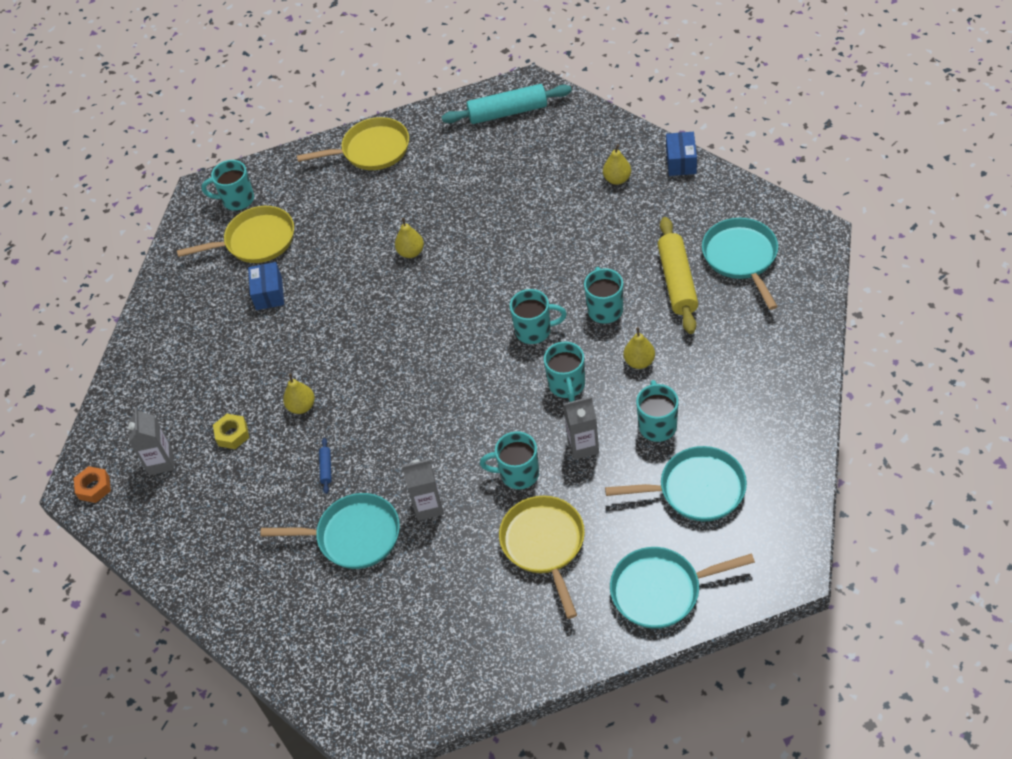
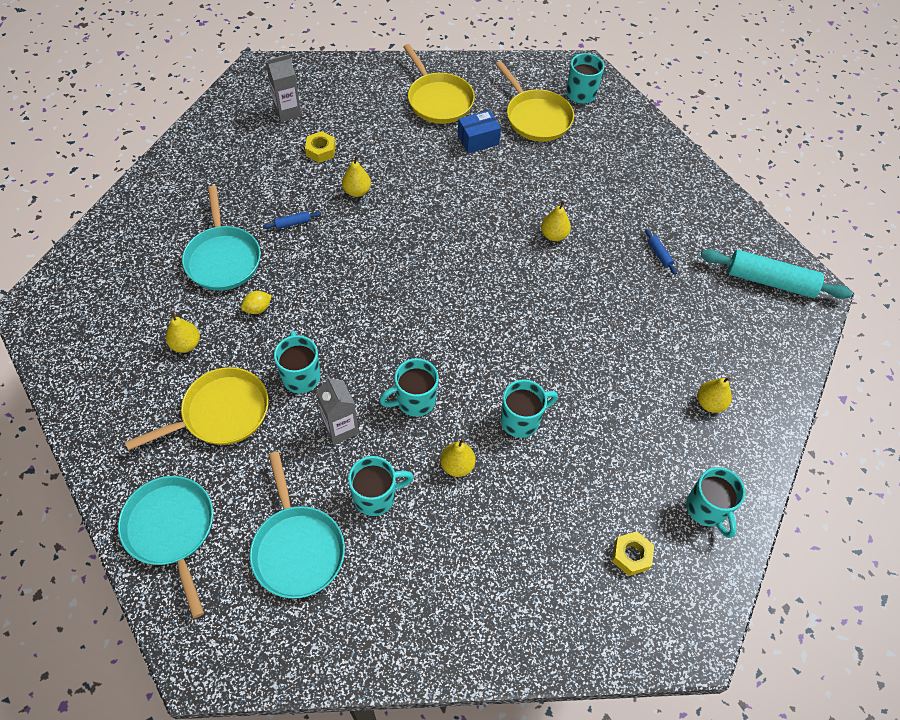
camera: 65 degrees right, 5 degrees up
(94, 487) = (259, 78): orange nut -> none
(371, 150) = (674, 177): yellow pan -> yellow pan (438, 100)
(428, 506) = (258, 308): grey carton -> yellow lemon
(455, 574) = (186, 344): none -> yellow pear
(457, 180) = (659, 254): none -> blue rolling pin
(507, 112) = (770, 281): turquoise rolling pin -> turquoise rolling pin turned 45 degrees counterclockwise
(534, 331) = (478, 359): turquoise mug -> turquoise mug (707, 509)
(677, 282) = (577, 489): yellow rolling pin -> none
(681, 162) = (759, 467): blue box -> none
(741, 258) = (631, 555): turquoise pan -> yellow nut

